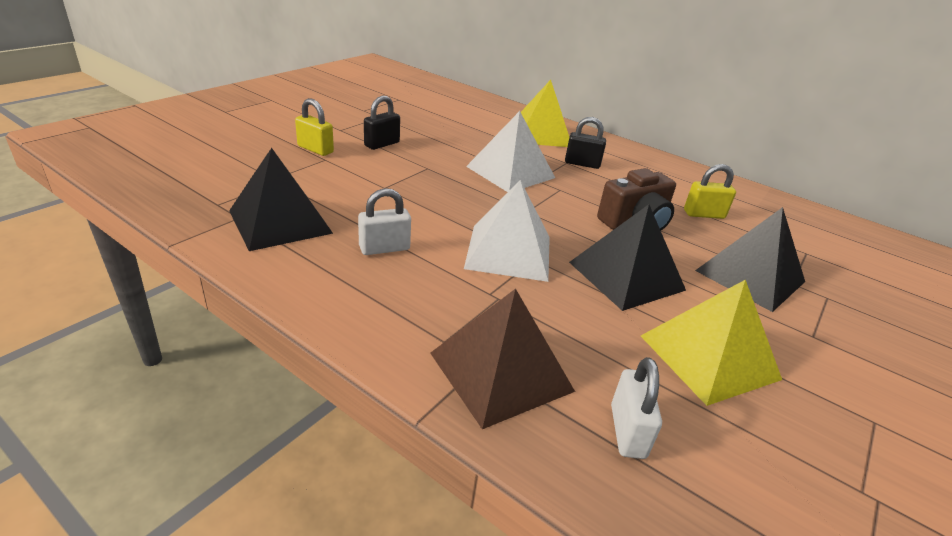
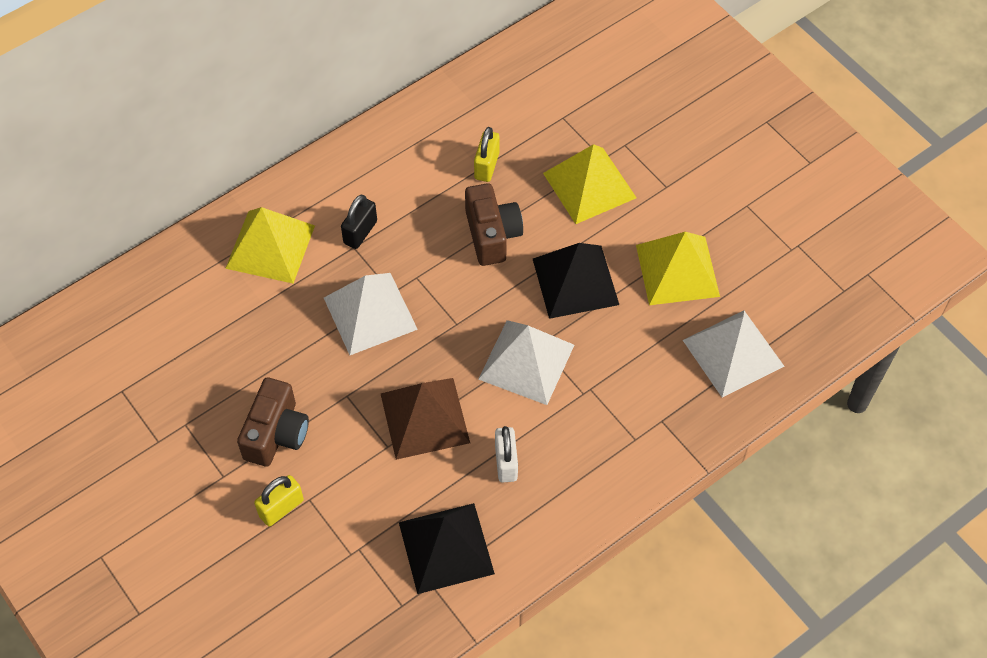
camera: 70 degrees left, 25 degrees up
(382, 144) = (276, 434): black padlock -> brown camera
(500, 371) = (671, 410): brown pyramid -> brown pyramid (424, 418)
(627, 431) = (733, 353): white padlock -> white pyramid
(750, 276) = (589, 185): black pyramid -> yellow pyramid

